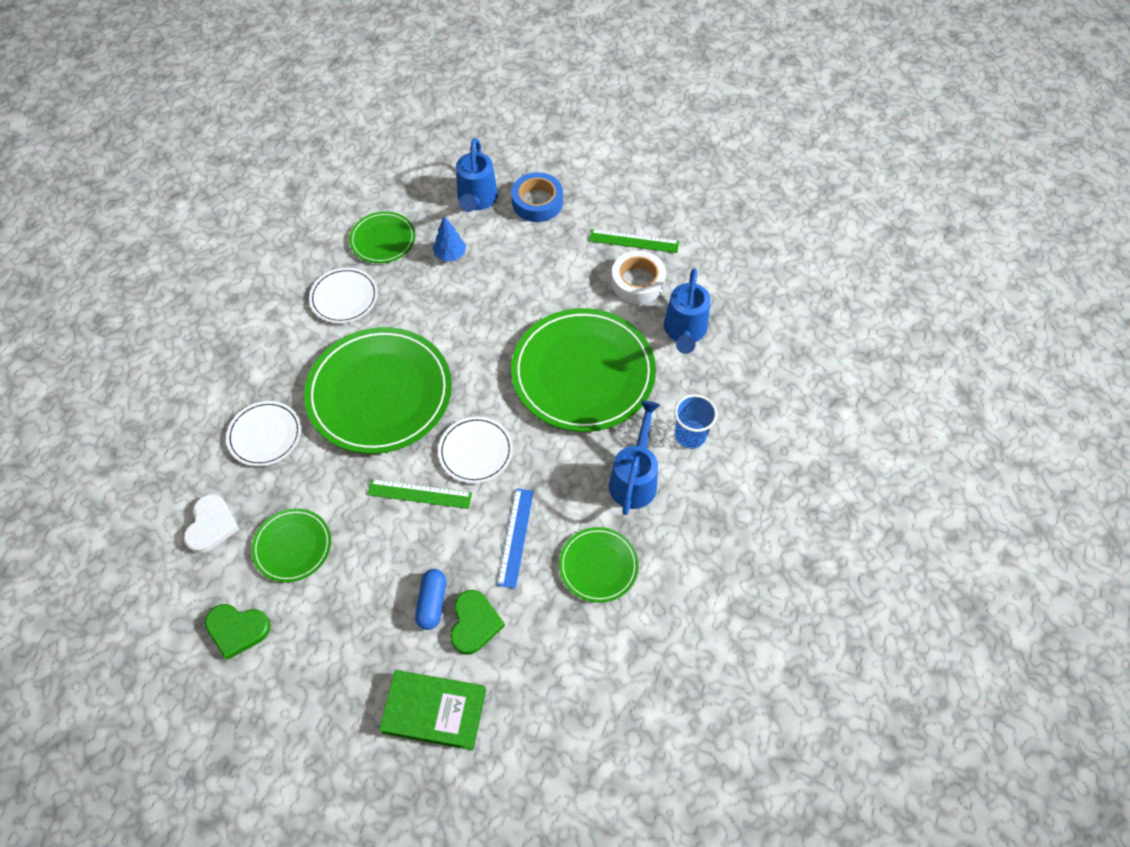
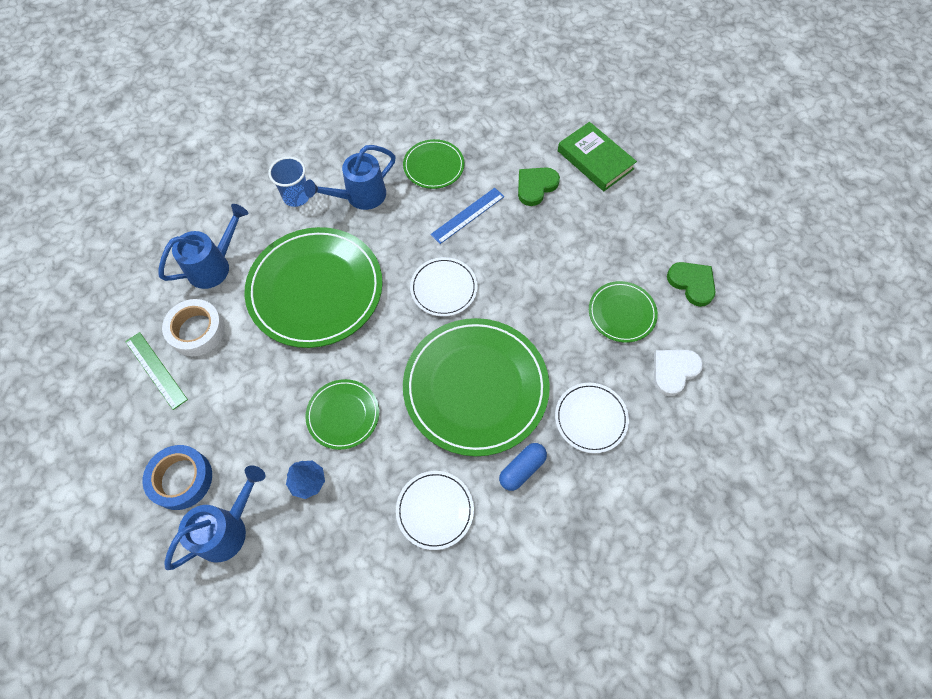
camera: 140 degrees left, 5 degrees up
(383, 239) = (349, 553): green plate -> green plate (343, 415)
(419, 493) = (507, 287): green ruler -> none
(432, 603) = (552, 214): blue capsule -> blue capsule (522, 469)

